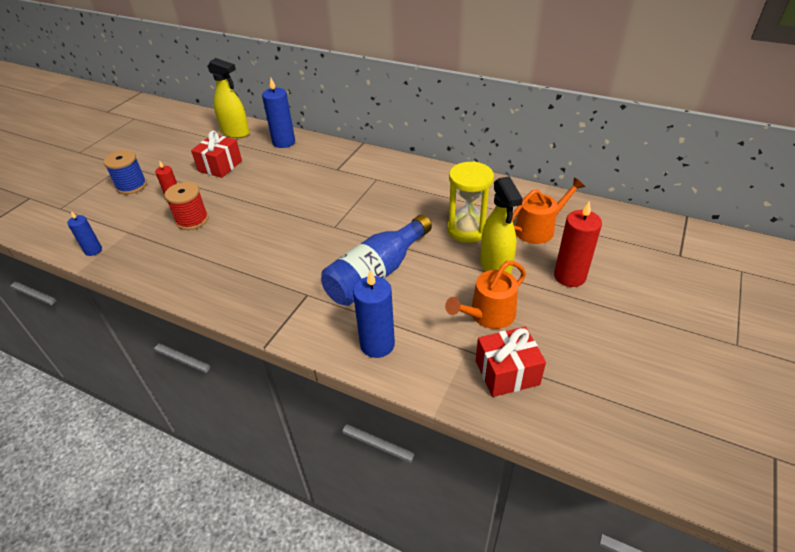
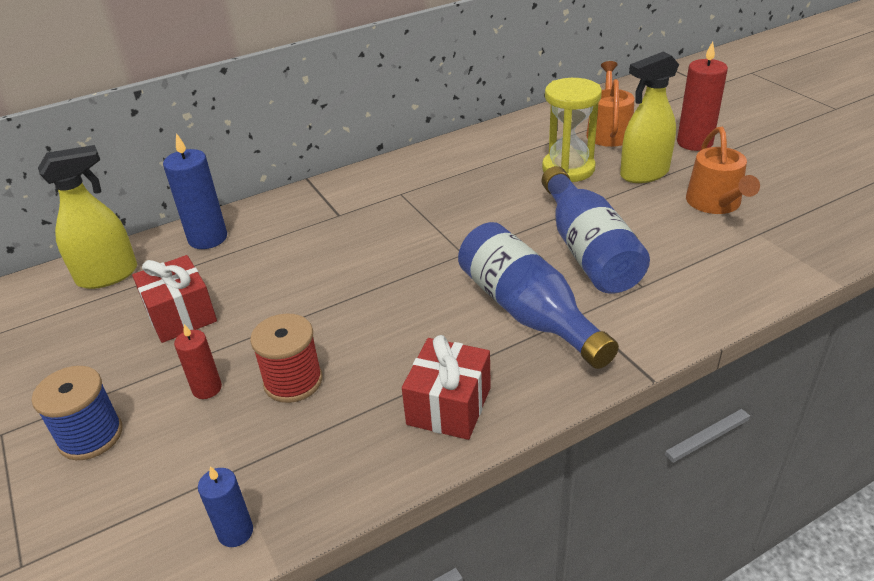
camera: 55 degrees left, 5 degrees down
(296, 272) = (527, 311): none -> blue bottle
(377, 344) = (711, 287): blue candle -> none
(495, 266) = (644, 174): yellow spray bottle -> yellow spray bottle turned 135 degrees clockwise
(507, 372) = (805, 221): red gift -> red gift (449, 406)

